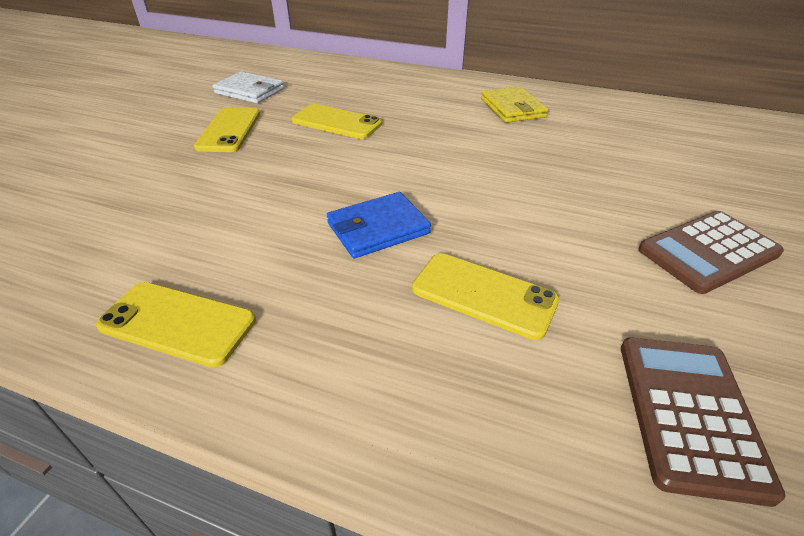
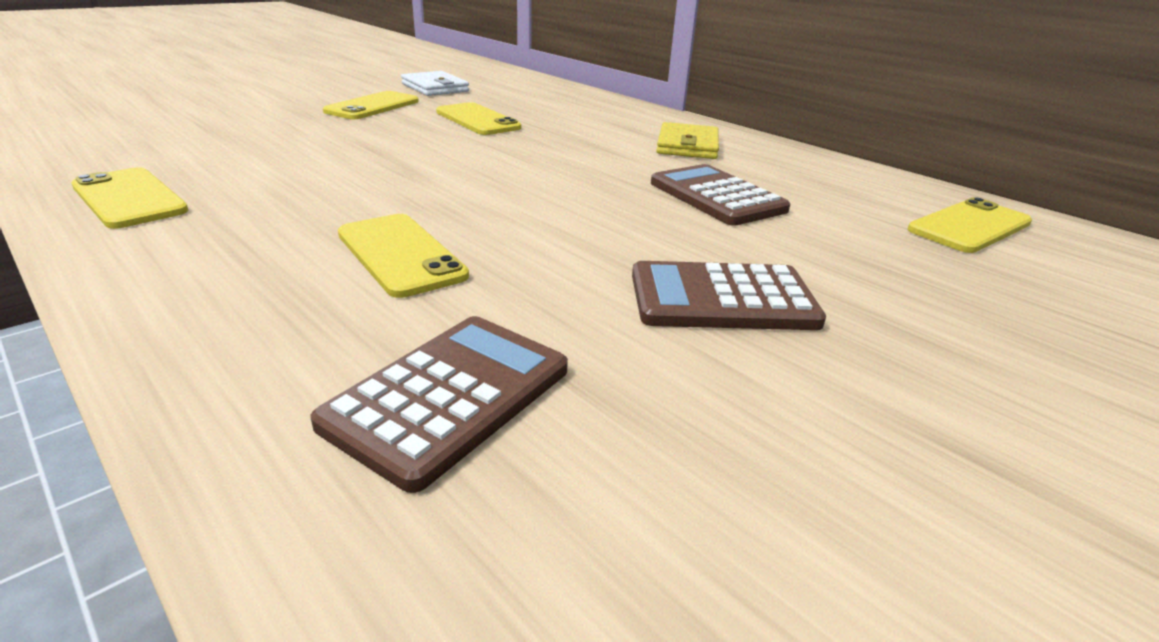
camera: 25 degrees right, 10 degrees down
(378, 228) = (385, 190): blue wallet -> none
(591, 156) = (716, 196): none -> brown calculator
(739, 136) = (970, 226): none -> yellow phone

